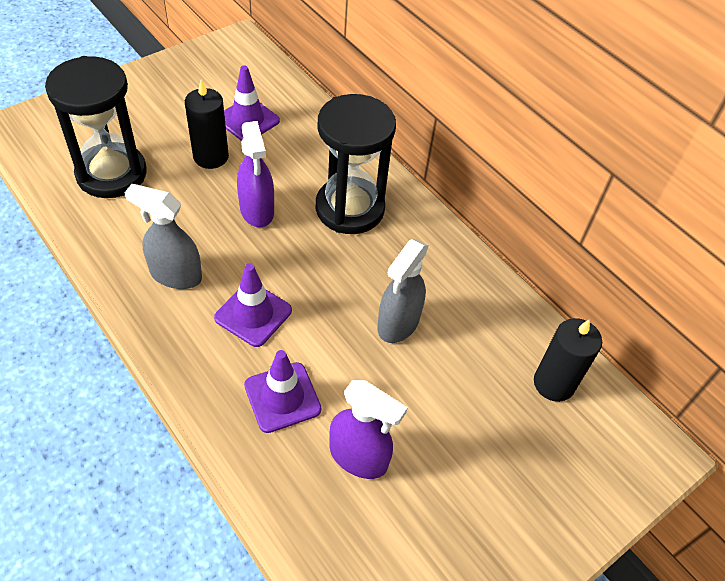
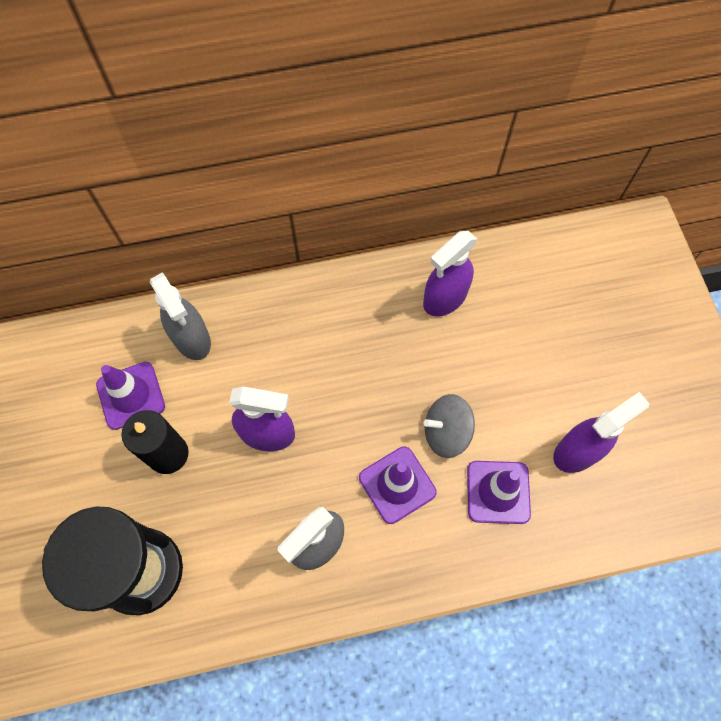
camera: 60 degrees left, 15 degrees up
(321, 336) = (446, 432): none -> grey spinning top
(350, 208) = (305, 344): black hourglass -> none
(398, 323) = (457, 361): grey spray bottle -> grey spray bottle (191, 339)
(456, 294) = (444, 298): none -> purple spray bottle
(554, 383) = (561, 268): black candle -> none

